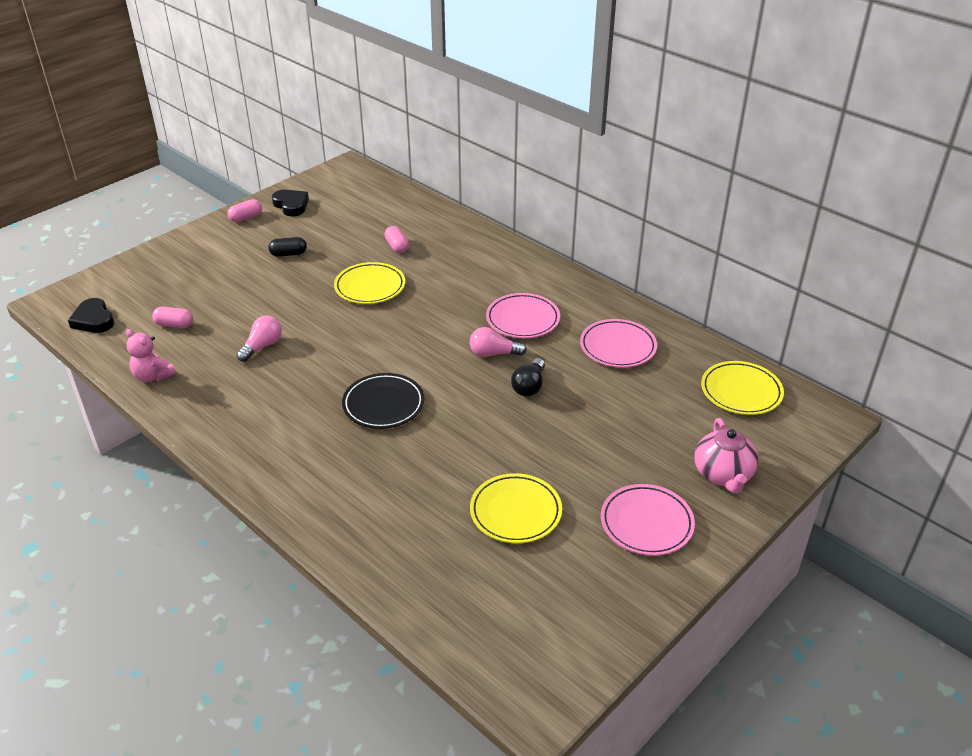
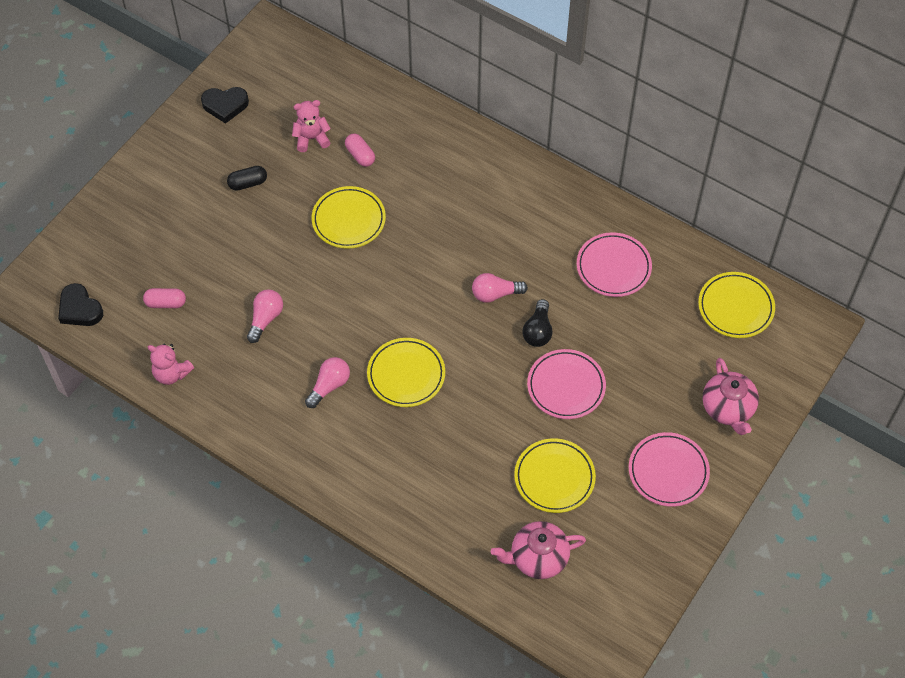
camera: 10 degrees left, 20 degrees up
(246, 218) = (181, 133): pink capsule -> none
(291, 205) = (225, 105): black heart -> black heart turned 135 degrees clockwise
(302, 404) = (329, 386): none -> pink light bulb
(357, 232) = (311, 138): none -> pink teddy bear
(383, 404) = (406, 375): black plate -> yellow plate
(477, 586) = (537, 558): none -> pink teapot
(522, 319) = (514, 243): pink plate -> pink plate (566, 386)

